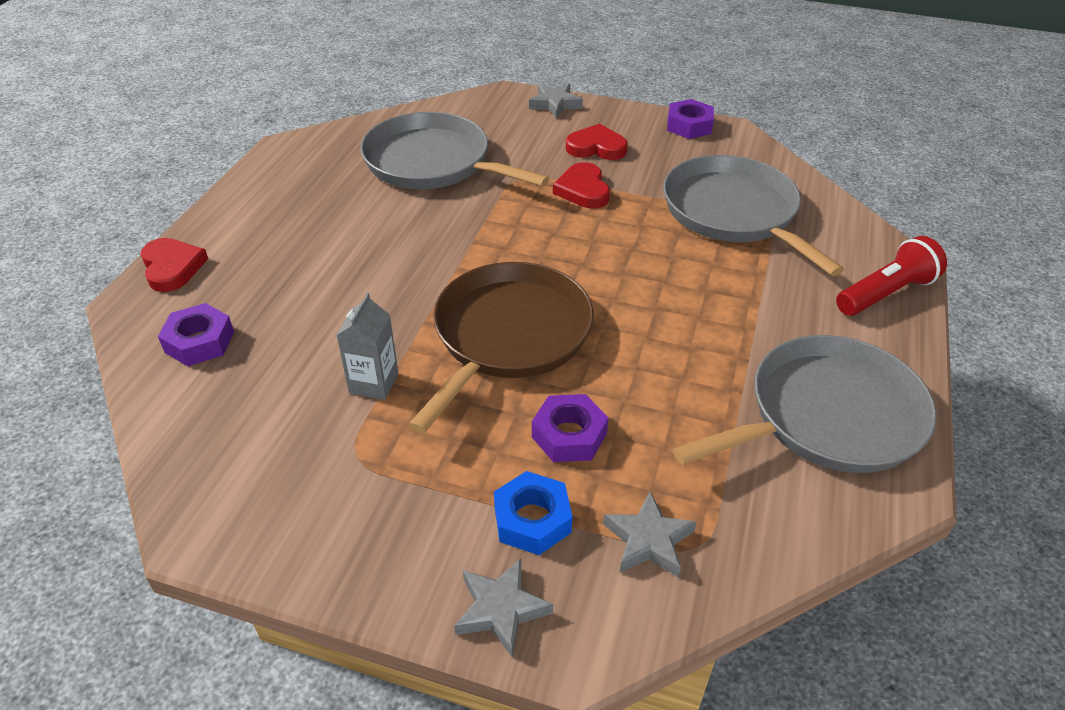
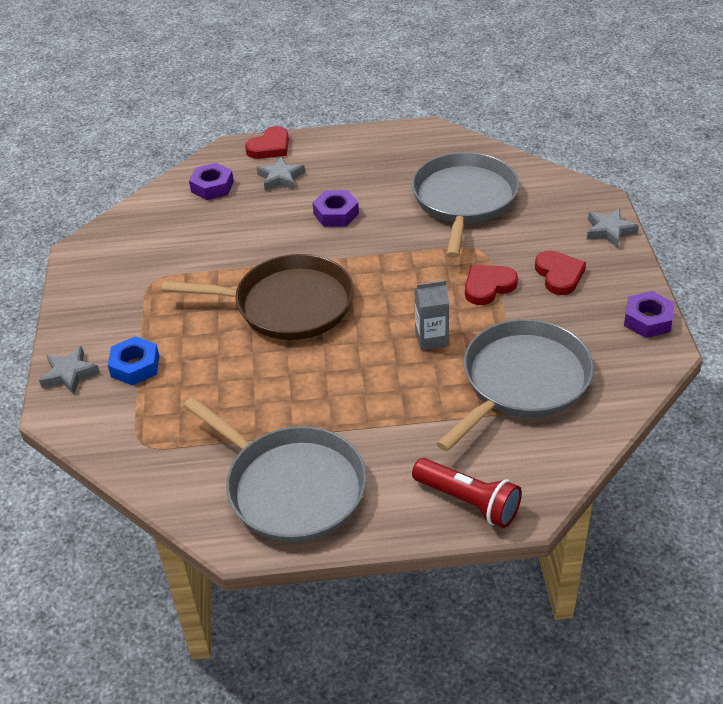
camera: 70 degrees right, 0 degrees up
(373, 383) = (213, 264): grey carton -> grey carton (431, 339)
(569, 435) = (209, 361): purple nut -> purple nut (336, 214)
(648, 540) = (139, 420): grey star -> grey star (281, 178)

